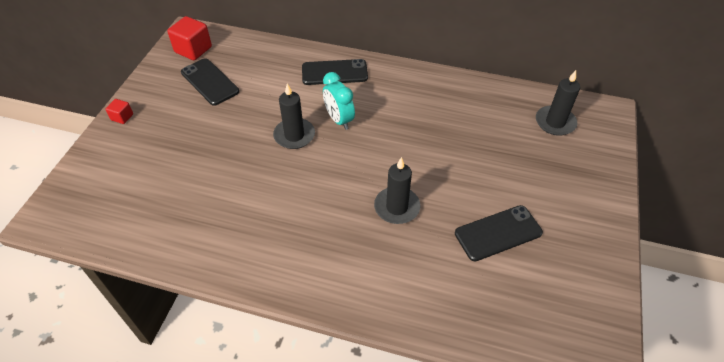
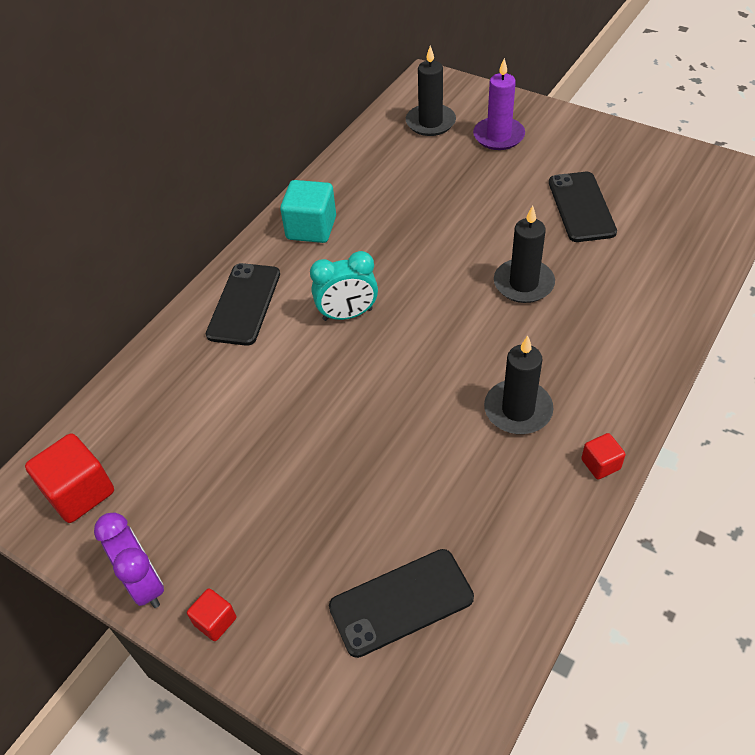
camera: 70 degrees left, 0 degrees up
(142, 87) = (145, 583): none -> purple clock
(210, 82) = (184, 471): black phone -> black phone (401, 602)
(238, 274) = (600, 464): none -> red cube
(294, 135) = (359, 370): black candle -> black candle (518, 410)
(411, 85) = (311, 228): none -> turquoise cube
(561, 166) = (498, 136): none -> purple candle

